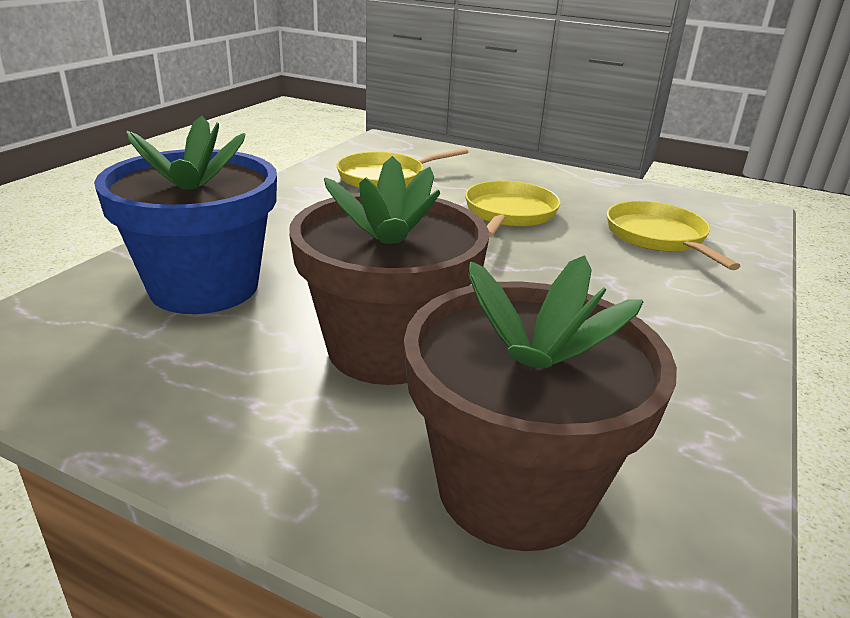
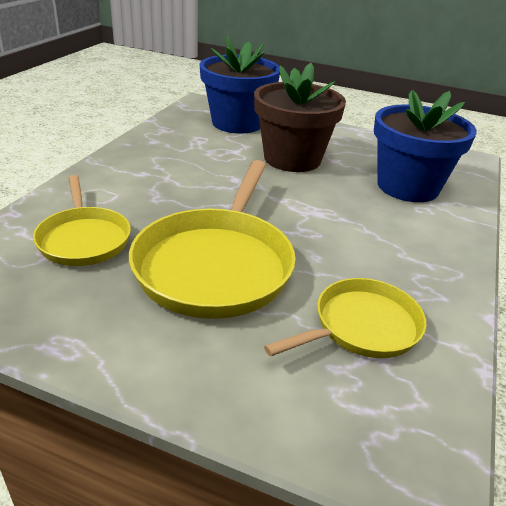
camera: 175 degrees right, 5 degrees up
(509, 213) = (216, 264): yellow pan -> yellow pan, size x1.66
(514, 487) = (237, 123): brown flower pot -> blue flower pot

